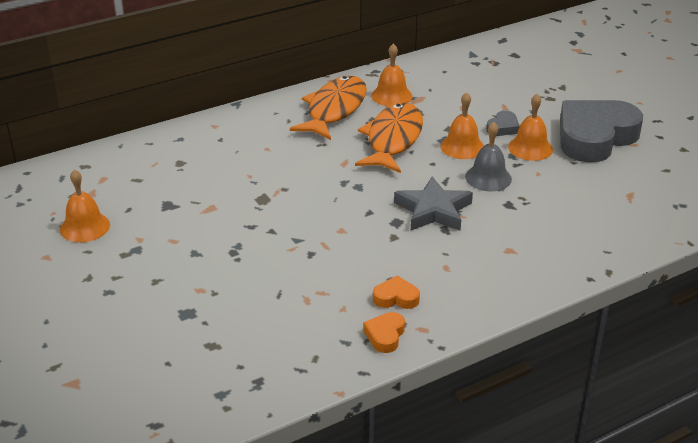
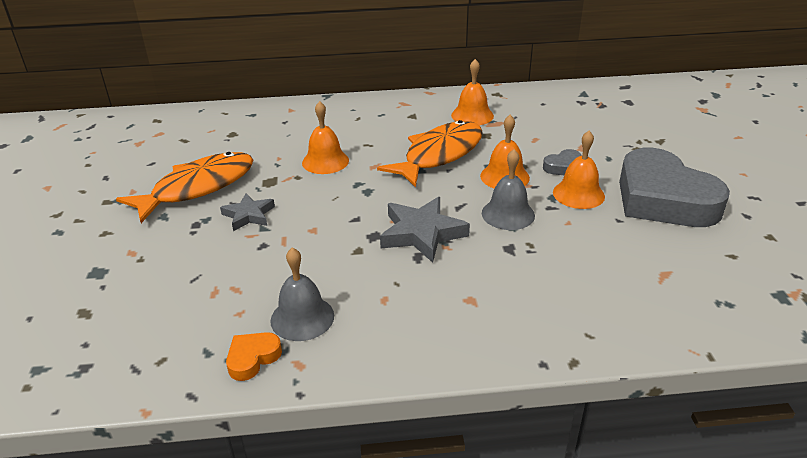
camera: 25 degrees right, 0 degrees up
(85, 227) = (102, 170): orange bell -> orange bell (325, 161)
(274, 232) = (249, 215): none -> grey star
(334, 110) = (407, 117): orange fish -> orange fish (197, 188)
(396, 298) = (302, 318): orange heart -> grey bell
(595, 137) = (663, 199): grey heart -> grey heart turned 105 degrees counterclockwise

